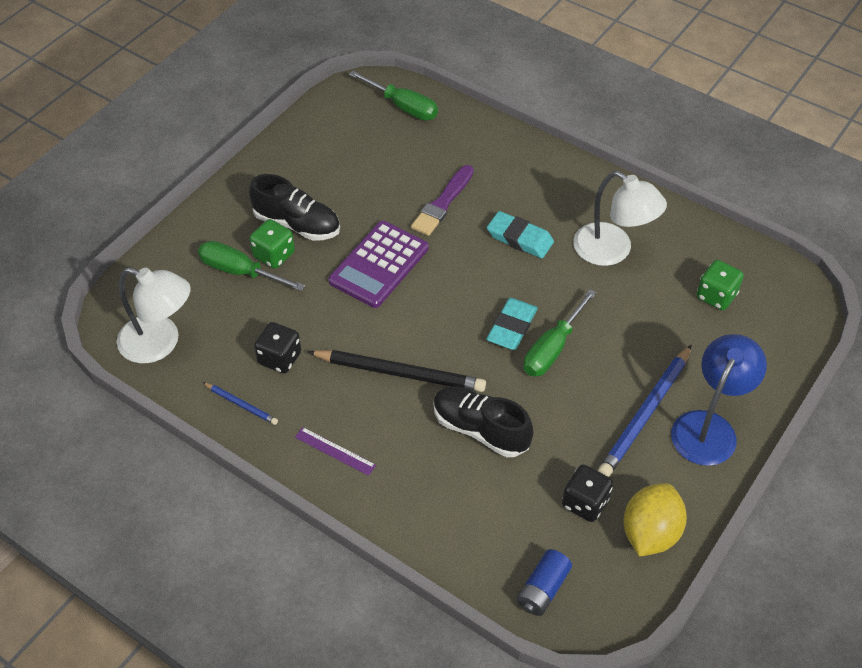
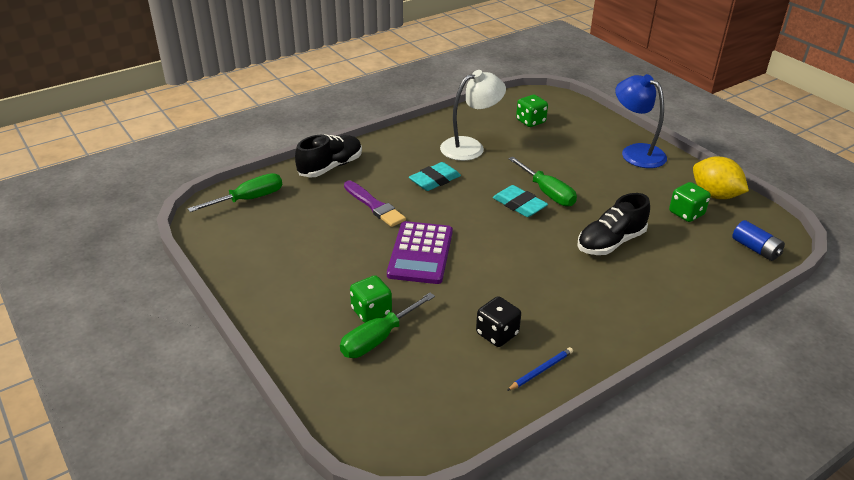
camera: 70 degrees left, 15 degrees down
(160, 343) = (441, 415): white lamp -> none
(297, 224) = (343, 289): black shoe -> black shoe (330, 167)
(335, 451) = (610, 322): purple ruler -> none
(379, 265) = (420, 253): purple calculator -> purple calculator turned 45 degrees clockwise
(399, 373) = (541, 269): black pencil -> none
(585, 503) = (686, 213): black dice -> green dice
(645, 413) = (618, 171): blue pencil -> none

